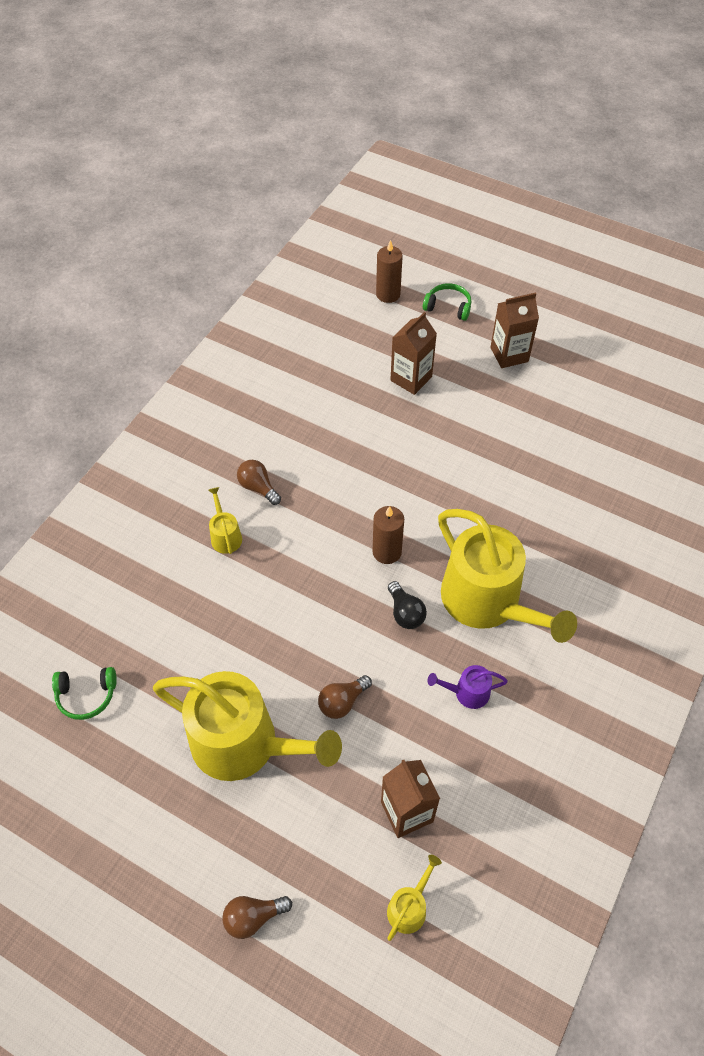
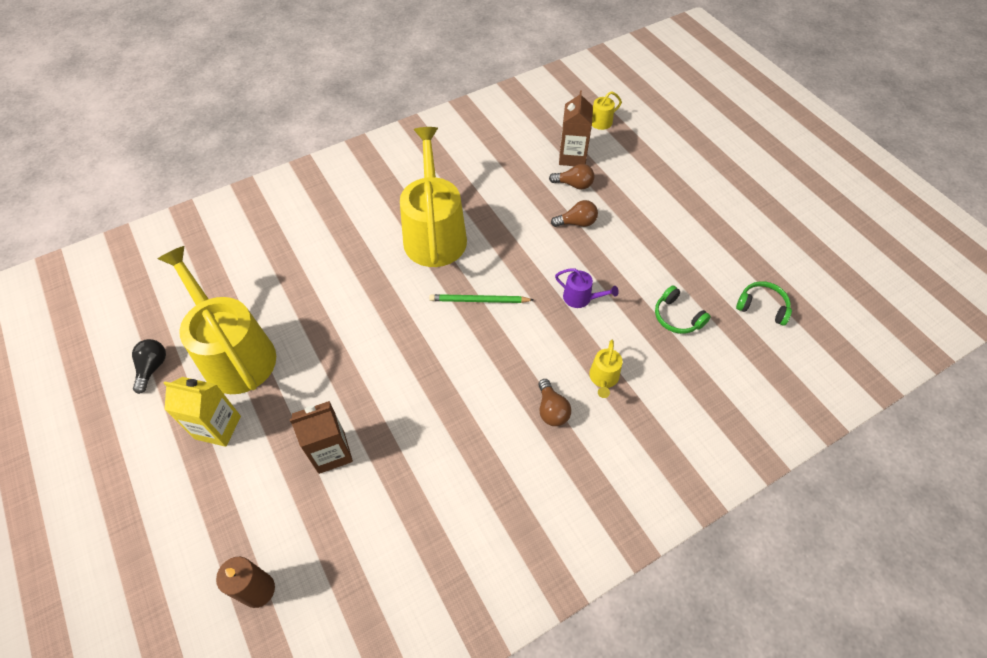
camera: 150 degrees left, 0 degrees up
(244, 743) = (656, 229): yellow watering can -> yellow watering can (235, 354)
(253, 917) = (687, 152): brown light bulb -> brown light bulb (574, 184)
(387, 552) = (479, 300): brown candle -> green pencil
(405, 613) = (497, 253): black light bulb -> black light bulb (152, 368)
(448, 307) = (214, 527): green headphones -> green headphones (677, 317)
(467, 692) = (492, 192): purple watering can -> purple watering can (580, 298)
(509, 354) = (218, 427): brown carton -> yellow carton

